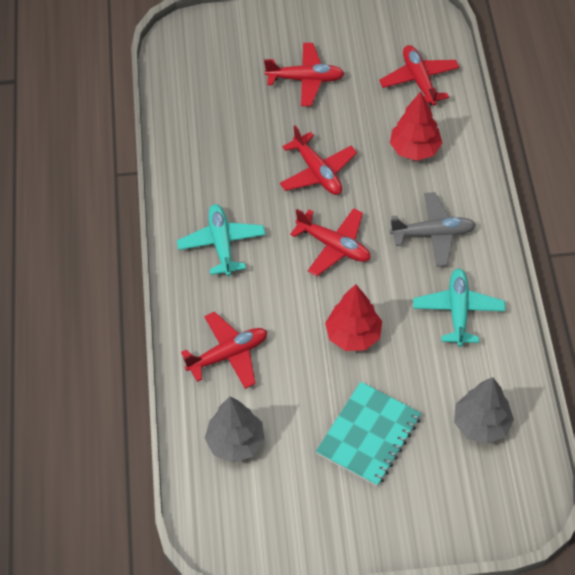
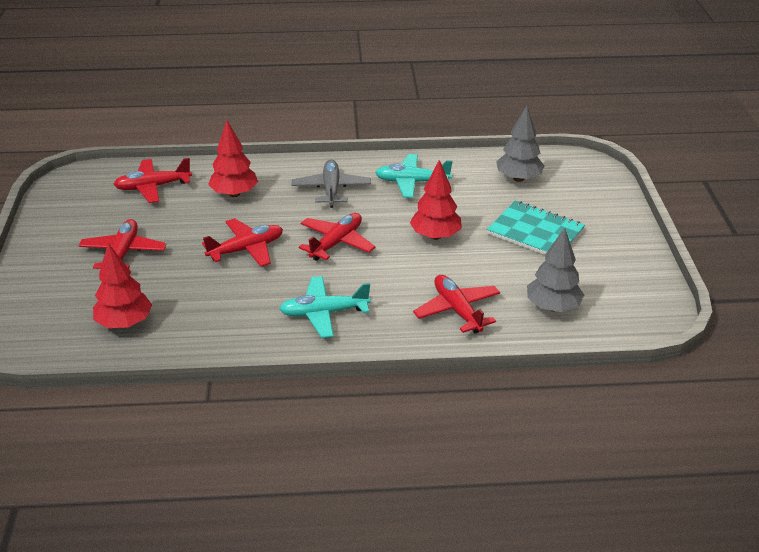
camera: 90 degrees left, 20 degrees down
(205, 100) = (124, 323): none -> red tree

